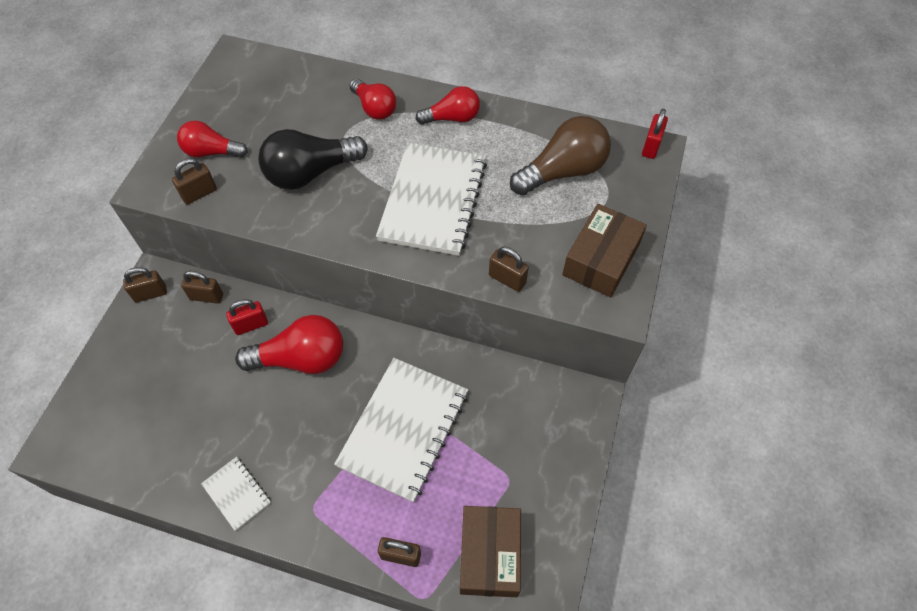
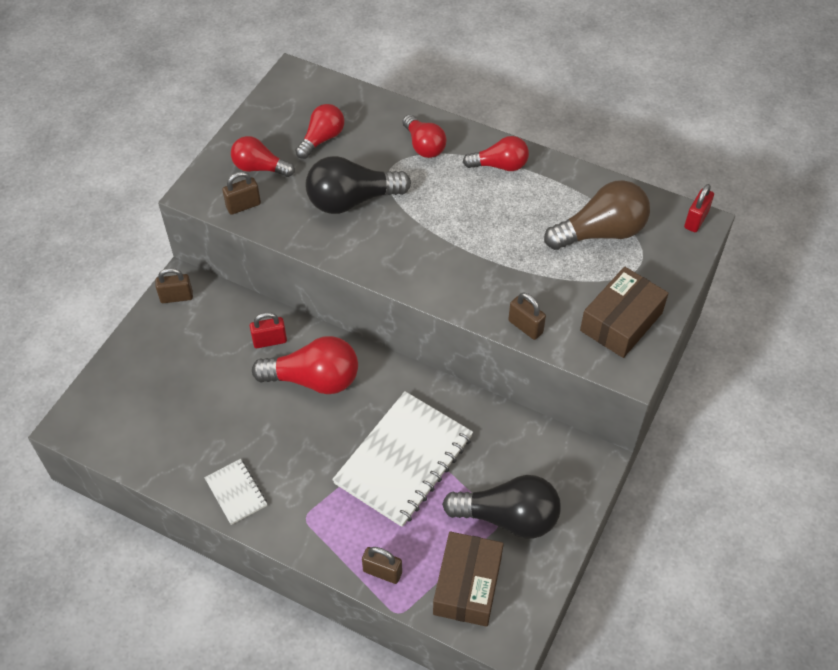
camera: 10 degrees right, 5 degrees down
(206, 297) = (230, 308): brown padlock -> none
(271, 114) = (322, 139): none -> red light bulb
(432, 200) = (466, 243): white notebook -> none
(517, 473) = (508, 517): none -> black light bulb

